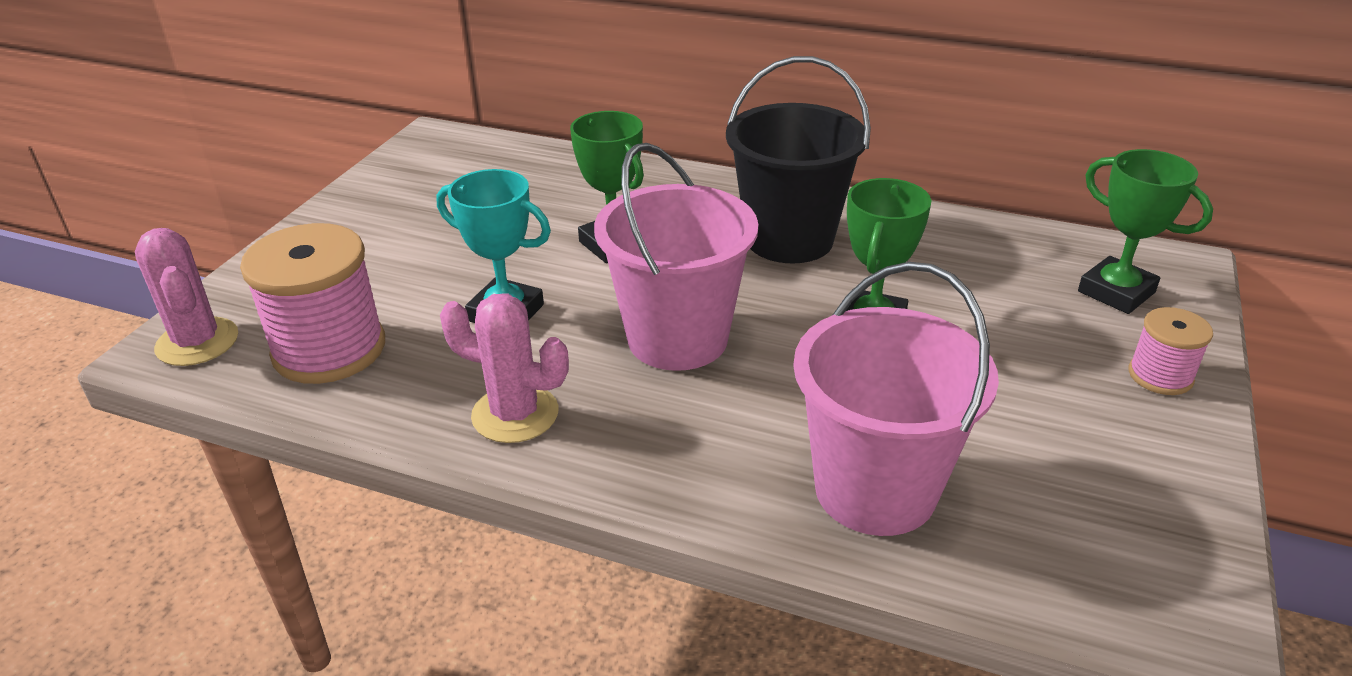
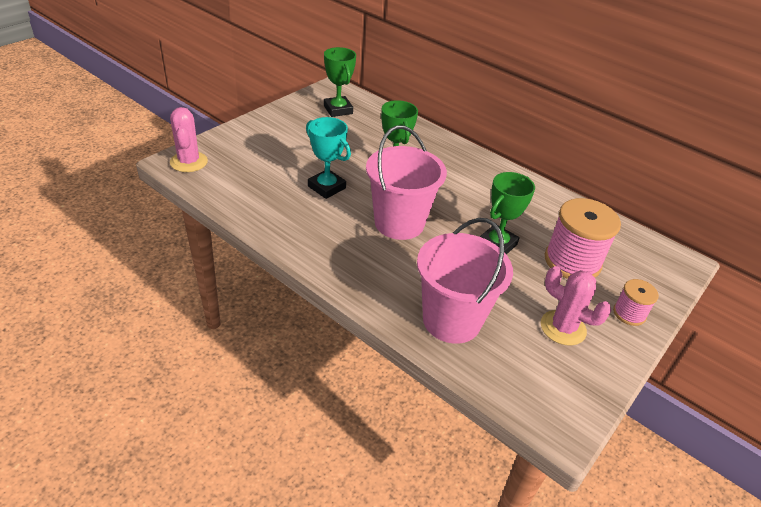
camera: 15 degrees right, 5 degrees up
(329, 349) = (242, 182): pink spool -> pink spool (572, 261)
(515, 414) = (308, 236): pink cactus -> pink cactus (563, 328)
(789, 239) = (481, 189): black bucket -> none
(1116, 292) = (636, 265): green trophy -> green trophy (338, 110)

